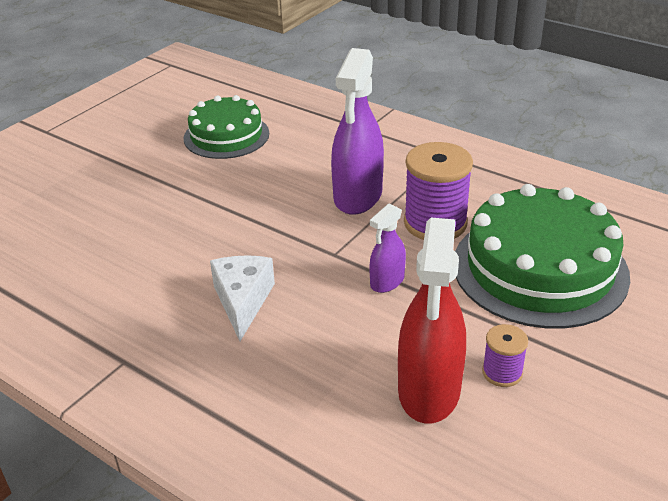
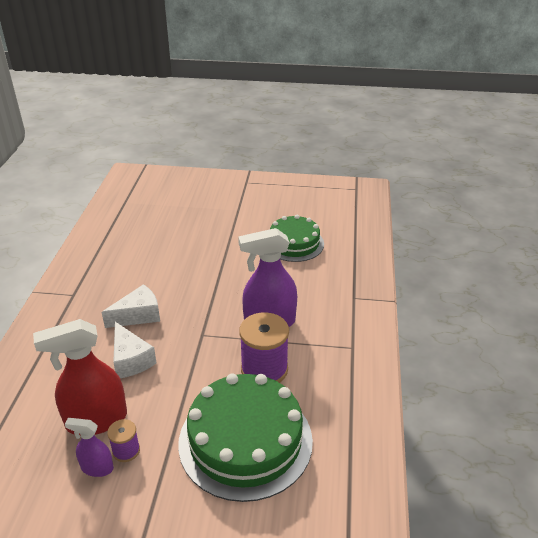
camera: 60 degrees right, 0 degrees up
(332, 330) = (131, 360): none -> white cheese
(387, 282) = (187, 367): purple spray bottle -> purple spray bottle (97, 468)

